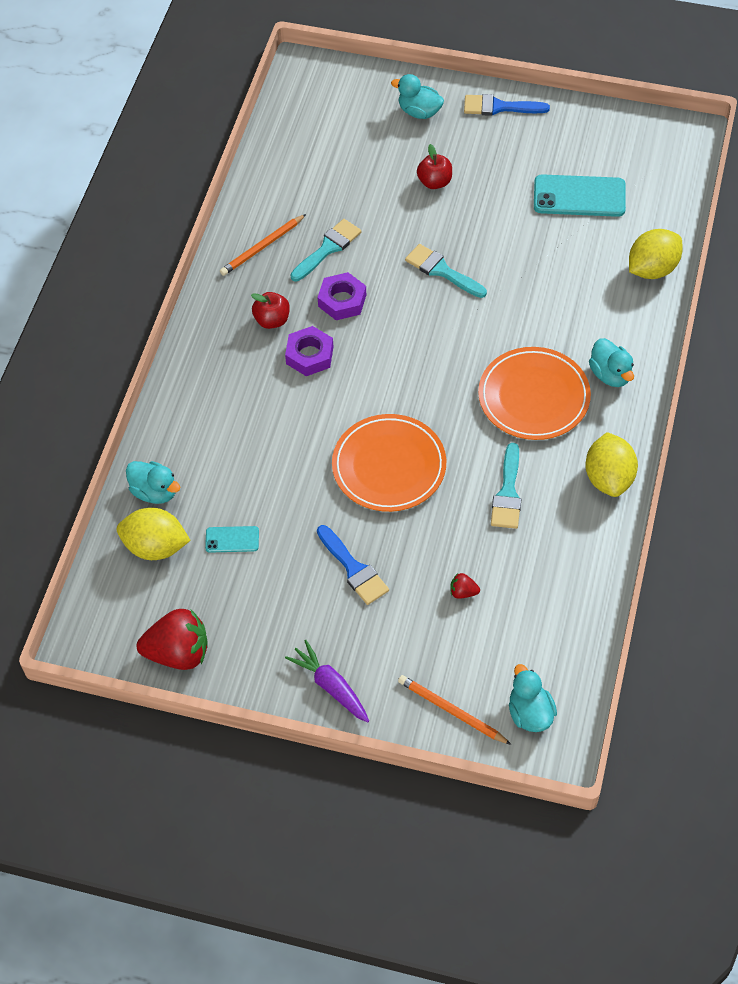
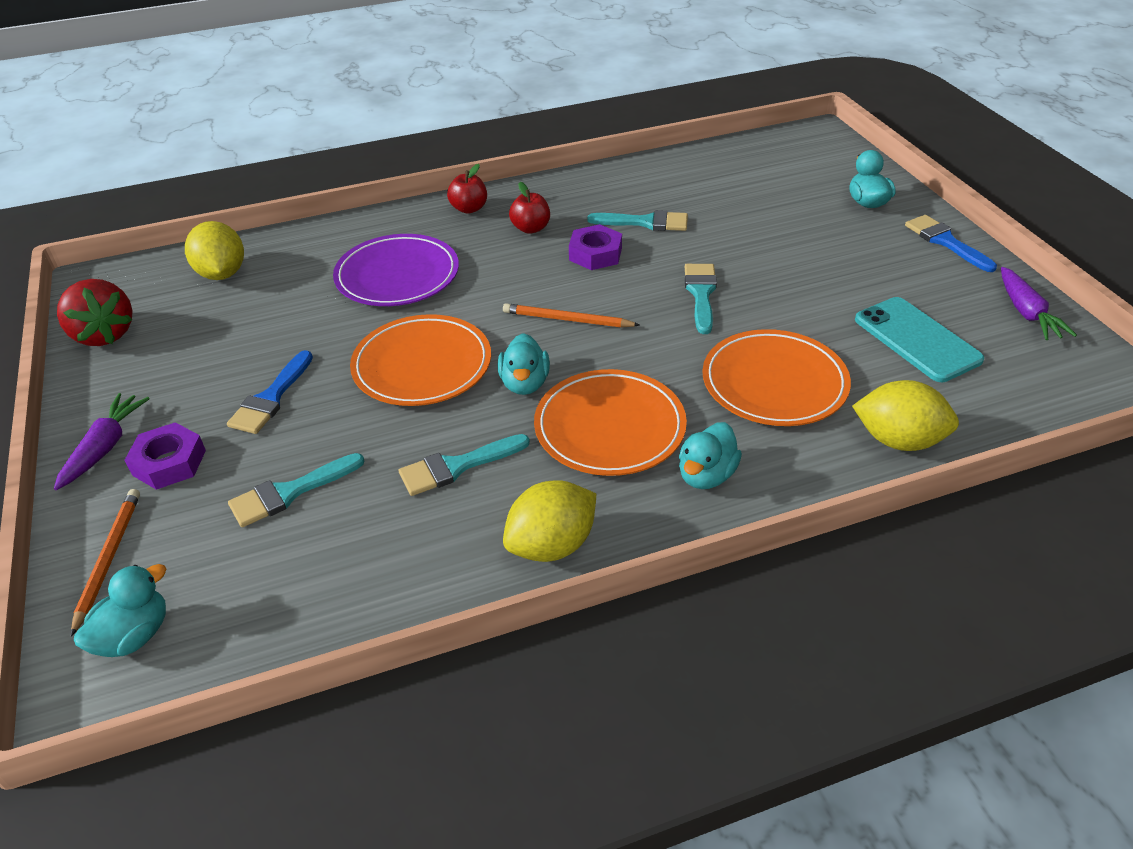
camera: 55 degrees right, 15 degrees down
(155, 492) = (284, 249): turquoise duck -> turquoise duck (524, 383)
(232, 539) = (258, 310): turquoise phone -> none
(262, 247) = (605, 191): orange pencil -> orange pencil (567, 320)
(262, 433) = (397, 275): none -> purple plate
(309, 355) = (512, 263): purple nut -> purple nut (169, 462)
(434, 182) = (800, 245): red apple -> red apple (469, 208)
(463, 592) = (290, 492): red strawberry -> turquoise brush
(560, 291) = (774, 383): none -> orange plate
(599, 127) = (1026, 312): none -> purple carrot

